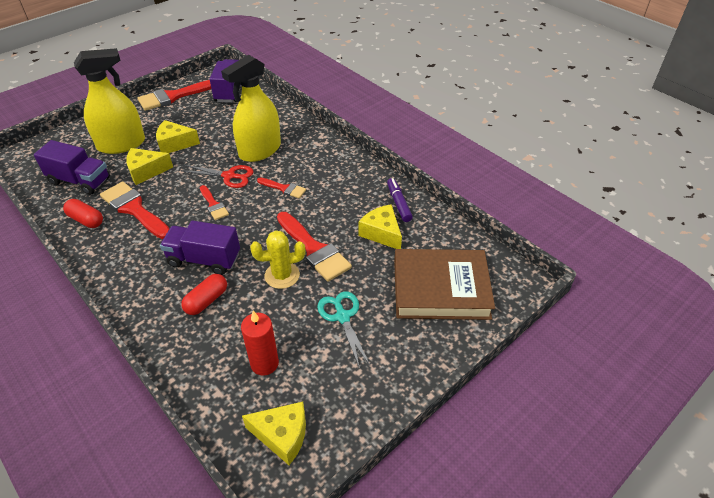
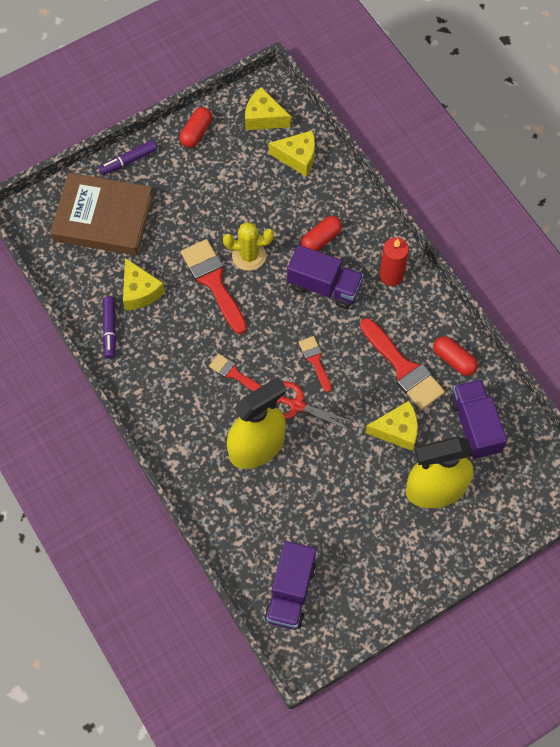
camera: 170 degrees left, 20 degrees up
(80, 181) = (474, 425): purple truck -> purple truck turned 45 degrees clockwise
(173, 96) = (375, 593): red brush -> none
(175, 144) = (366, 478): yellow cheese -> yellow cheese (297, 157)
(264, 363) = (272, 173): red candle -> red candle (391, 275)
(342, 317) = (200, 204): turquoise scissors -> none
(366, 400) = (196, 132): none -> red capsule
(437, 352) = (128, 161): none -> purple marker

